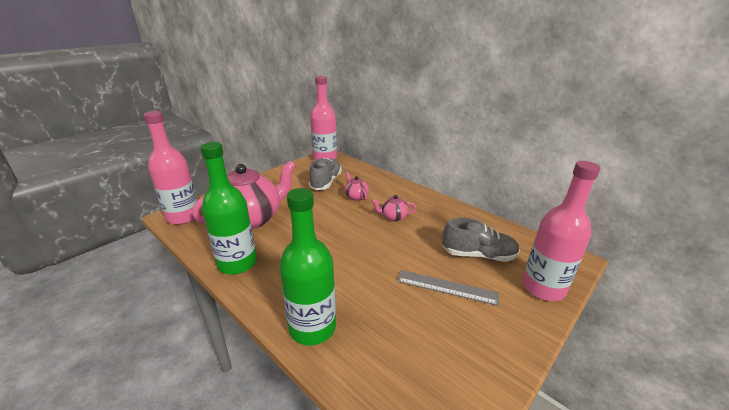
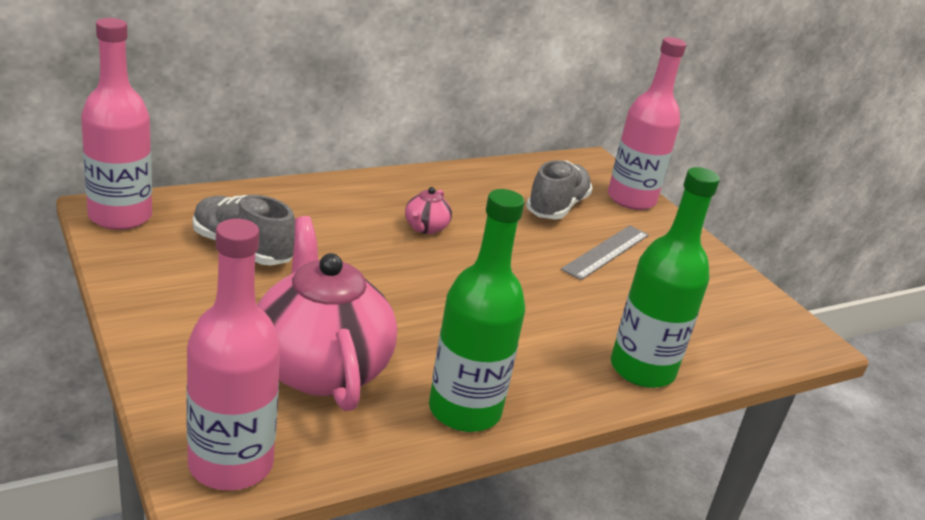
camera: 75 degrees left, 0 degrees up
(356, 196) = (331, 236): pink teapot -> none

